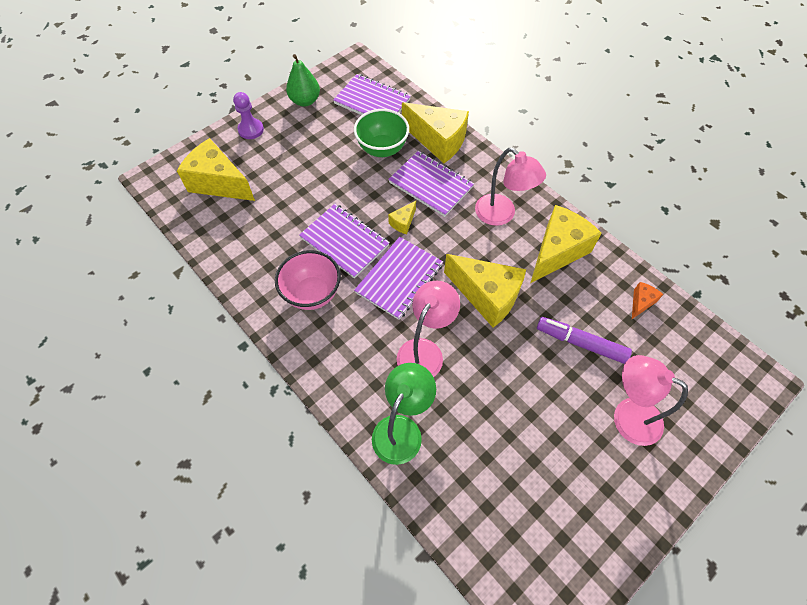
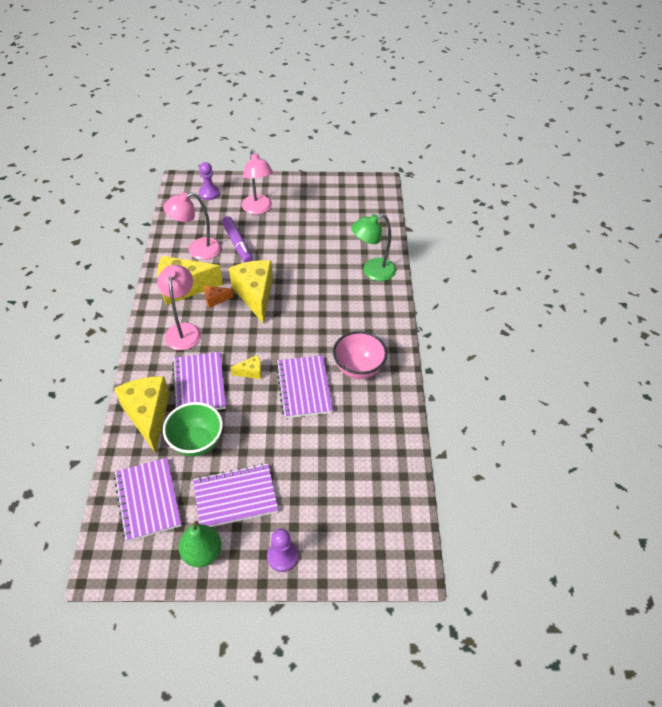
camera: 140 degrees left, 10 degrees down
(219, 183) = (356, 514): yellow cheese -> none
(399, 279) = (294, 339): purple notebook -> purple notebook (235, 497)
(425, 351) = (323, 294): pink lamp -> pink lamp (197, 250)
(641, 302) = (180, 238): orange cheese -> orange cheese (215, 299)
(707, 390) = (209, 193): none -> purple pawn

